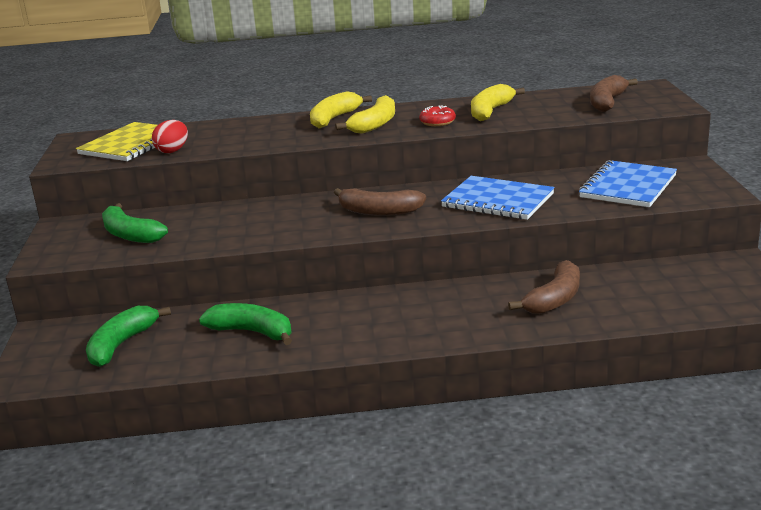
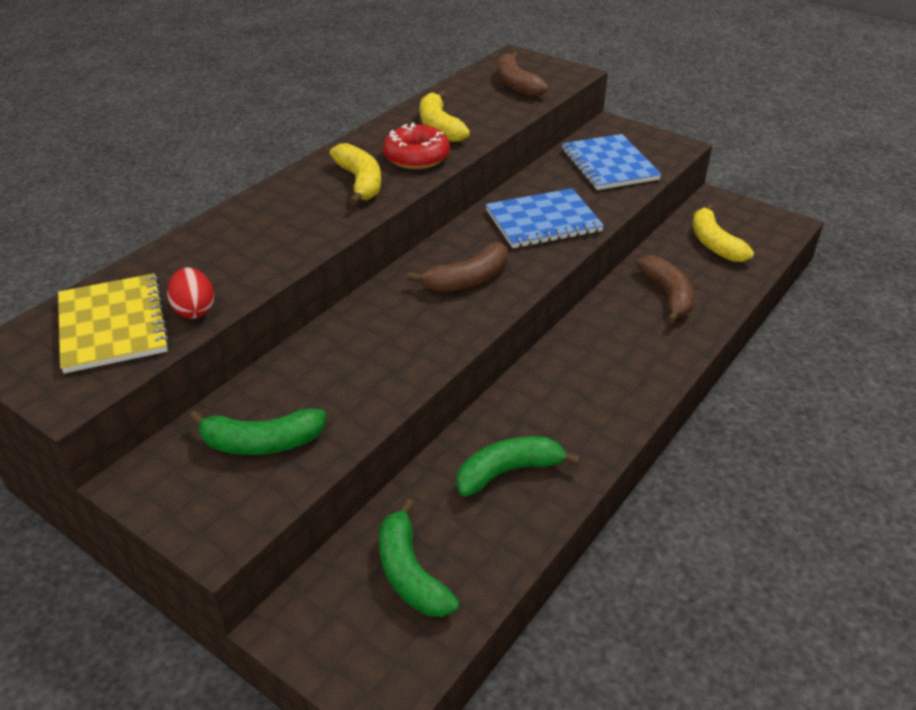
camera: 50 degrees left, 15 degrees up
(334, 119) = (300, 190): yellow banana -> yellow banana (714, 243)
(437, 122) = (416, 157): red donut -> red donut, size x1.61

